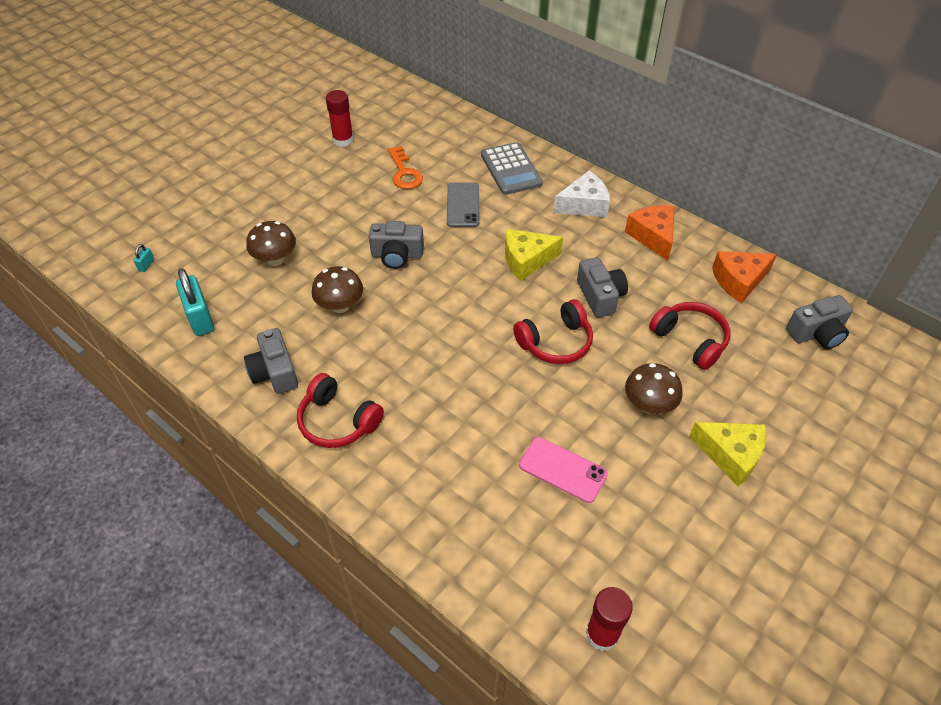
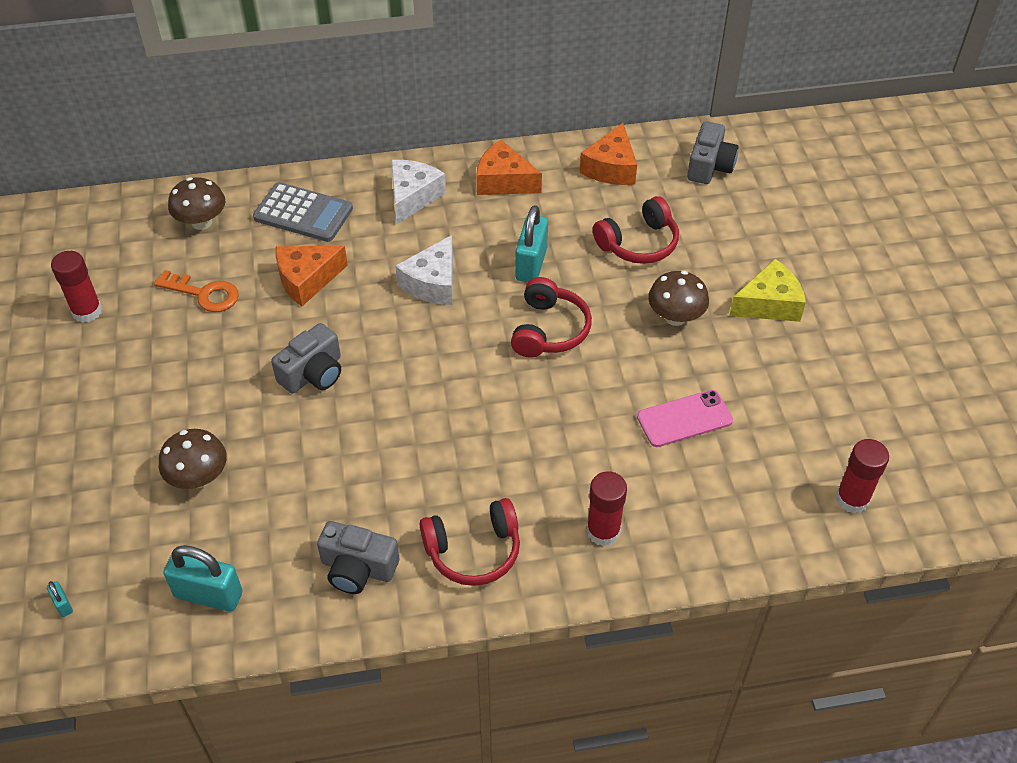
camera: 50 degrees left, 0 degrees up
(340, 306) = (329, 461): brown mushroom -> brown mushroom (202, 222)
(418, 483) = (603, 531): none -> red glue stick
(463, 205) = (307, 280): grey phone -> orange cheese
(526, 260) = (433, 283): yellow cheese -> white cheese
(600, 296) = (531, 264): grey camera -> turquoise padlock
(690, 340) = (638, 243): red headphones -> red headphones turned 150 degrees clockwise

